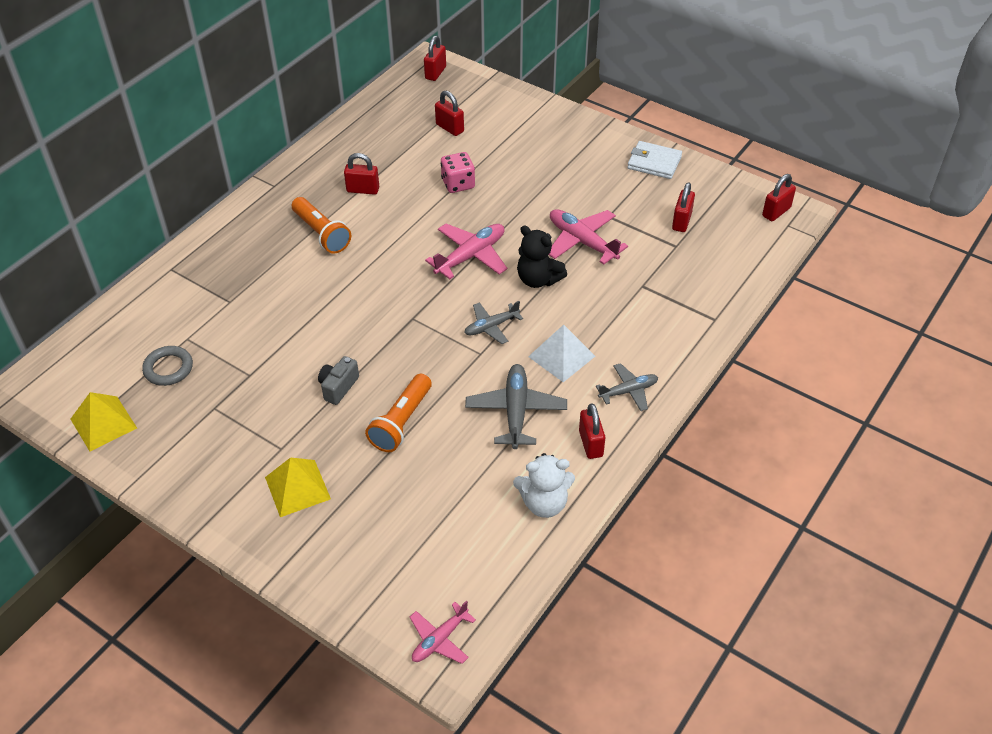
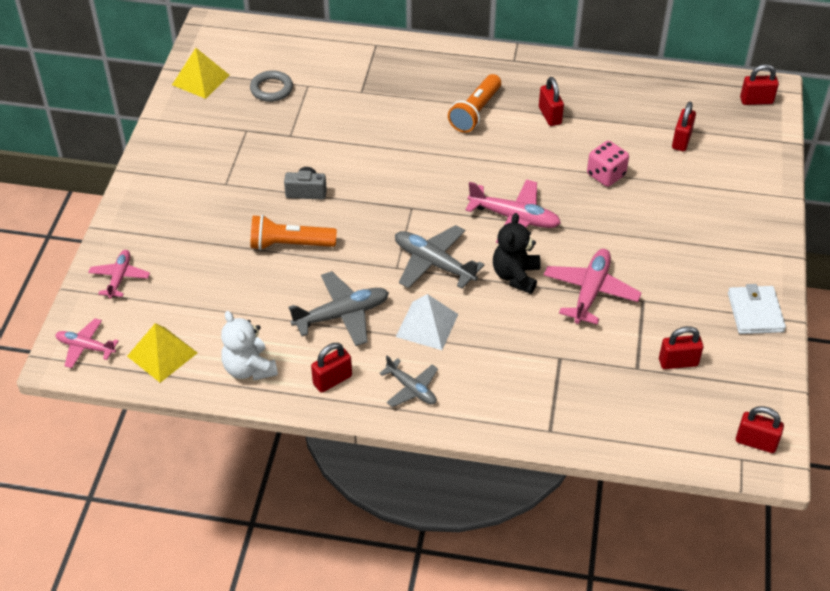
camera: 65 degrees right, 0 degrees up
(297, 488) = (191, 209): yellow pyramid -> yellow pyramid (162, 354)
(357, 581) = (120, 277): none -> pink plane
(491, 327) = (433, 263): grey plane -> grey plane, size x1.58

